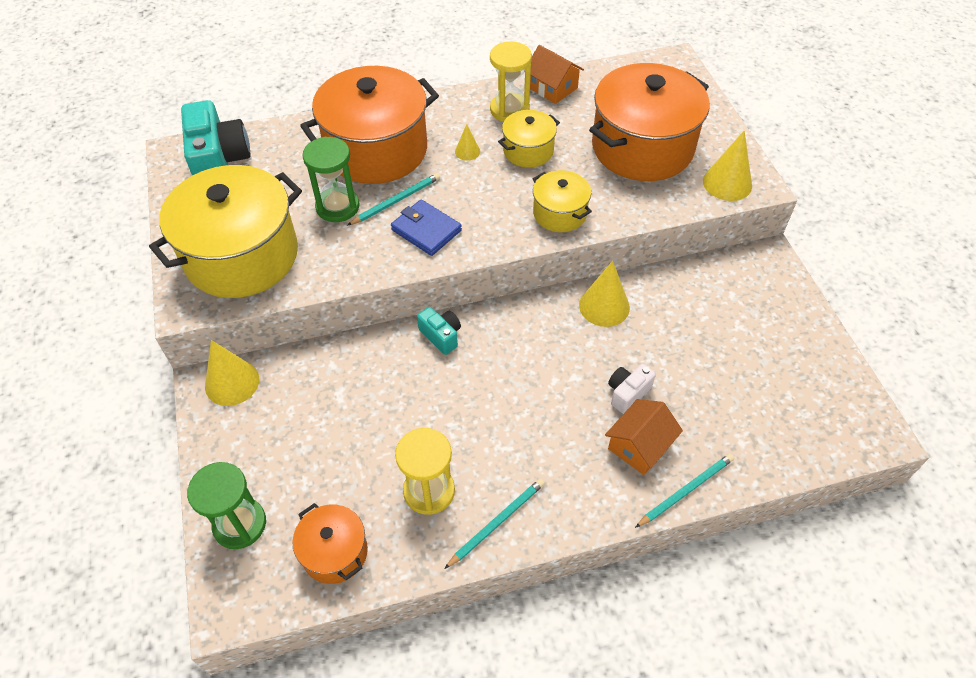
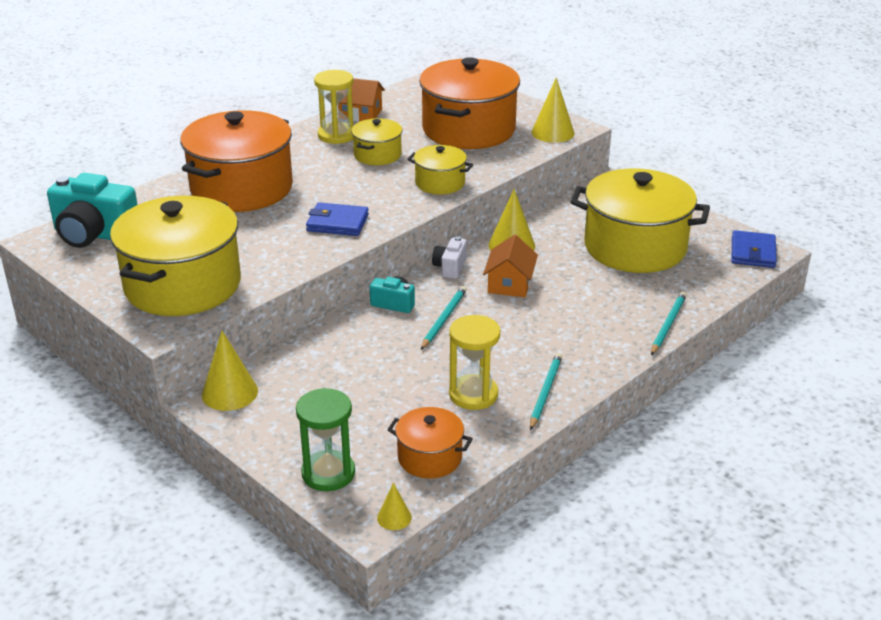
camera: 30 degrees left, 20 degrees down
(220, 161) = (94, 234): turquoise camera -> turquoise camera turned 150 degrees clockwise
(337, 207) = (242, 231): green hourglass -> none
(396, 201) = (292, 213): turquoise pencil -> turquoise pencil (444, 319)
(467, 151) = (325, 168): yellow cone -> yellow cone (394, 517)
(627, 393) = (576, 288): white camera -> white camera (450, 267)
(639, 445) = (612, 313): orange house -> orange house (510, 284)
(729, 363) = (635, 247): none -> yellow pot
(857, 428) = (753, 252): none -> blue wallet

